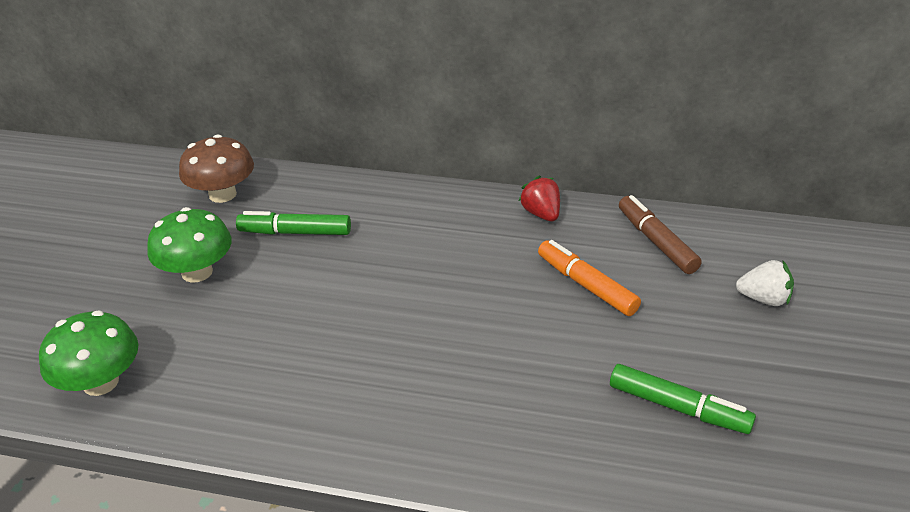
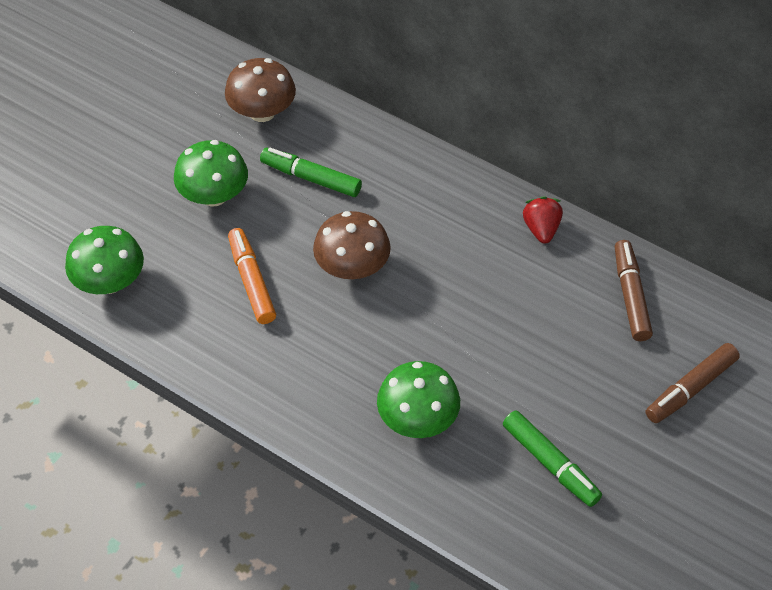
camera: 20 degrees right, 15 degrees up
(373, 293) = (352, 267): none -> brown mushroom
(515, 410) = (417, 419): none -> green mushroom
(586, 285) = (540, 321): orange marker -> orange marker (251, 281)
(763, 299) = (690, 389): white strawberry -> brown marker

